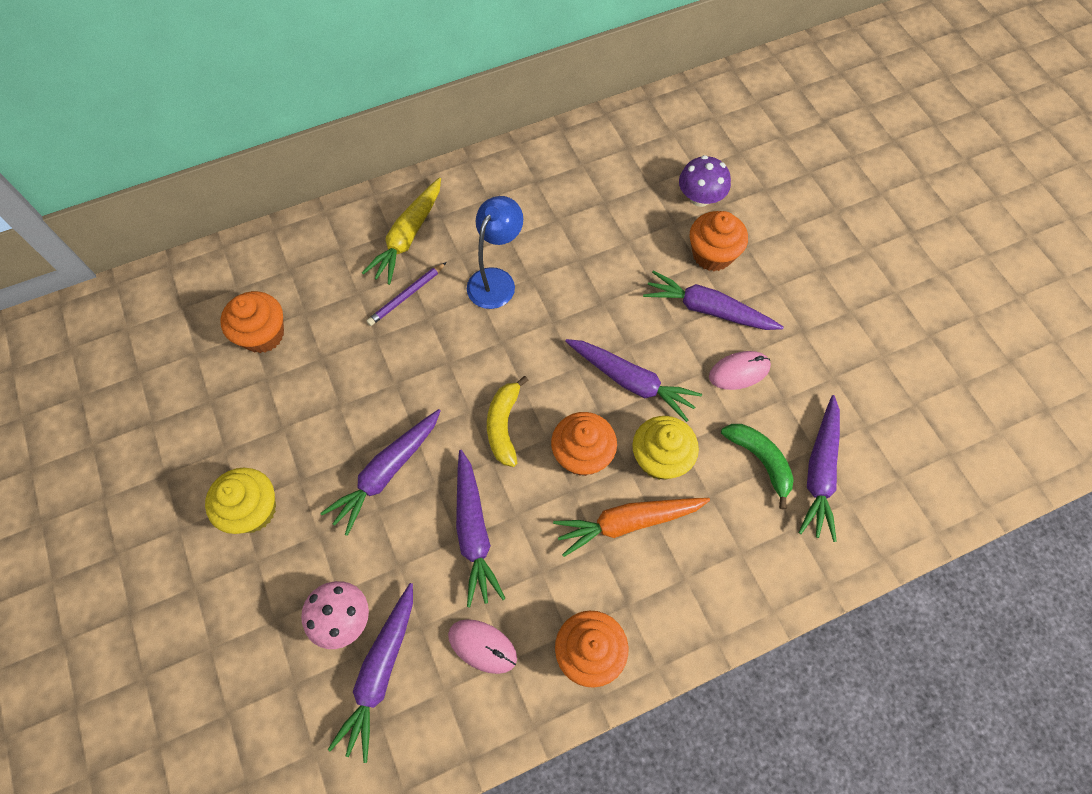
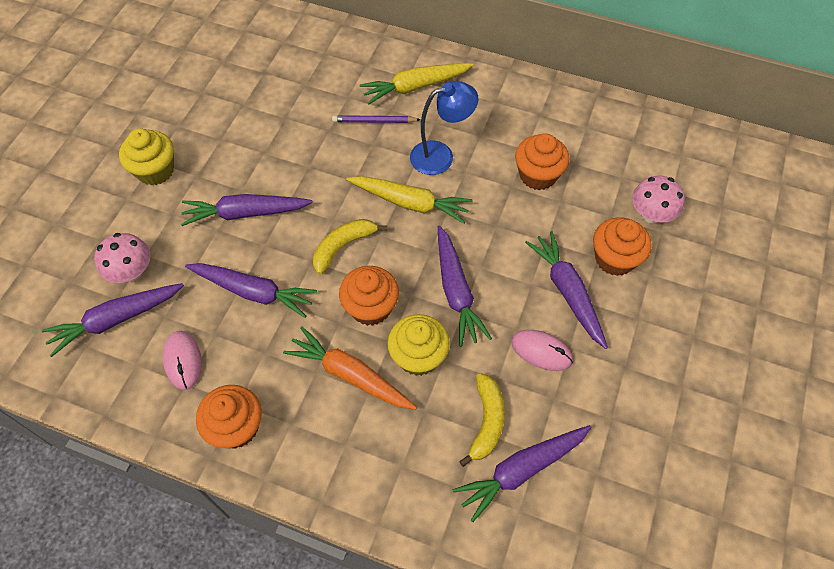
camera: 45 degrees right, 5 degrees down
(263, 334) = (268, 79): orange cupcake -> orange cupcake (538, 175)
(474, 532) = (253, 292): purple carrot -> purple carrot turned 105 degrees counterclockwise
(516, 341) = (410, 203): none -> yellow carrot
(700, 198) = (651, 214): purple mushroom -> pink mushroom
(760, 460) = (486, 422): green banana -> yellow banana

